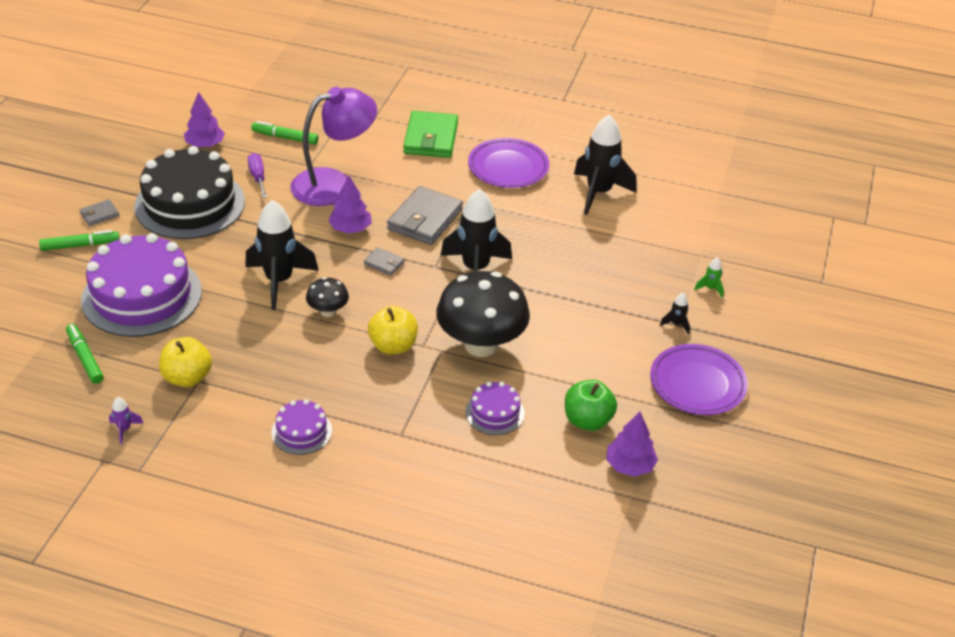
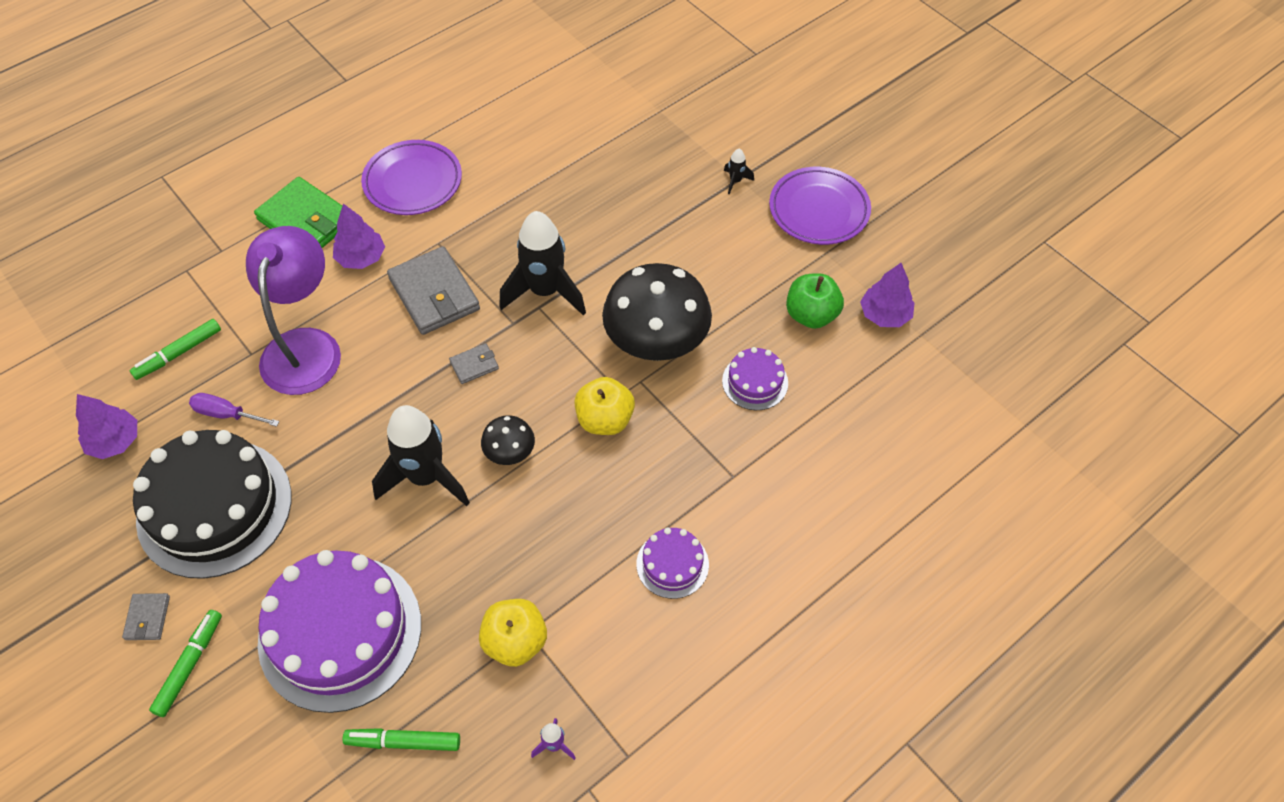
camera: 55 degrees left, 15 degrees up
(350, 229) = (393, 368): purple tree -> purple tree (361, 258)
(598, 193) = (513, 134): black rocket -> none
(710, 288) = (708, 131): green rocket -> none

